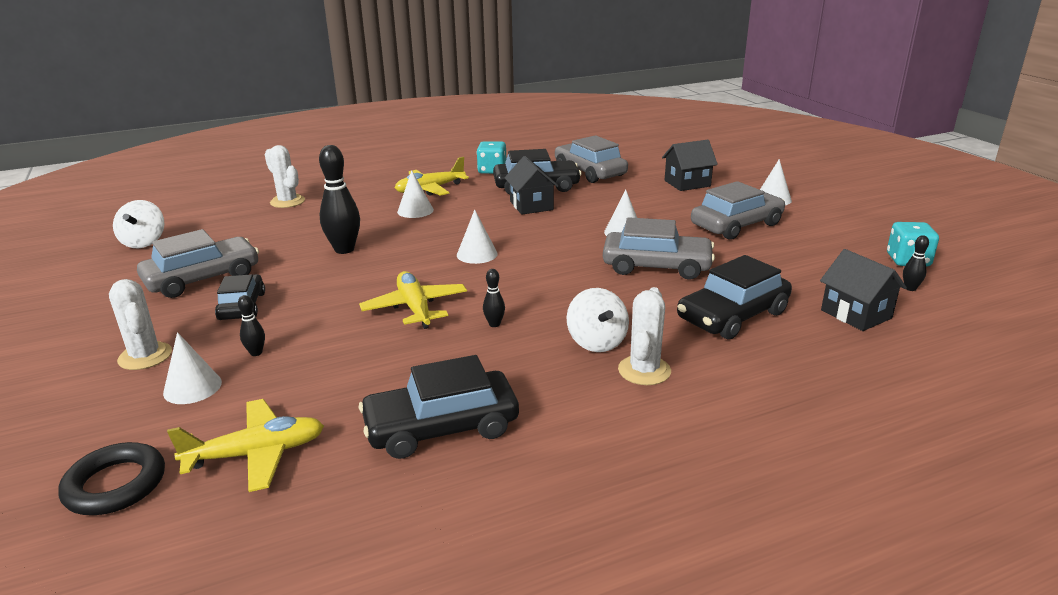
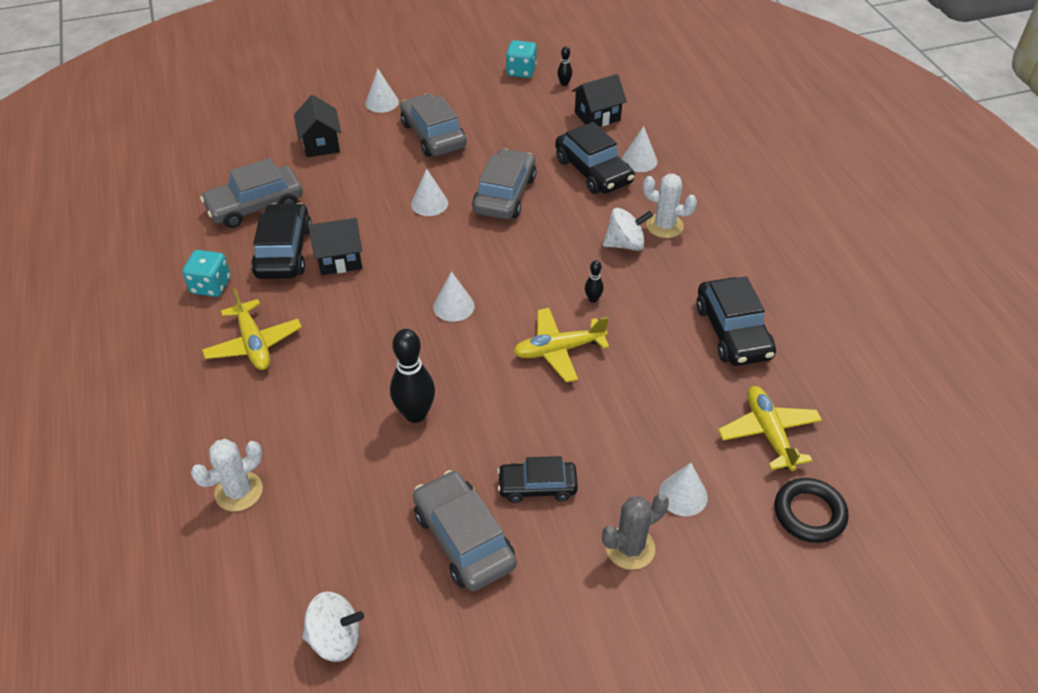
camera: 85 degrees left, 20 degrees up
(145, 356) = (630, 548): white cactus -> grey cactus
(256, 353) = (628, 458): black bowling pin -> none
(415, 210) = (320, 356): white cone -> white cone (639, 160)

